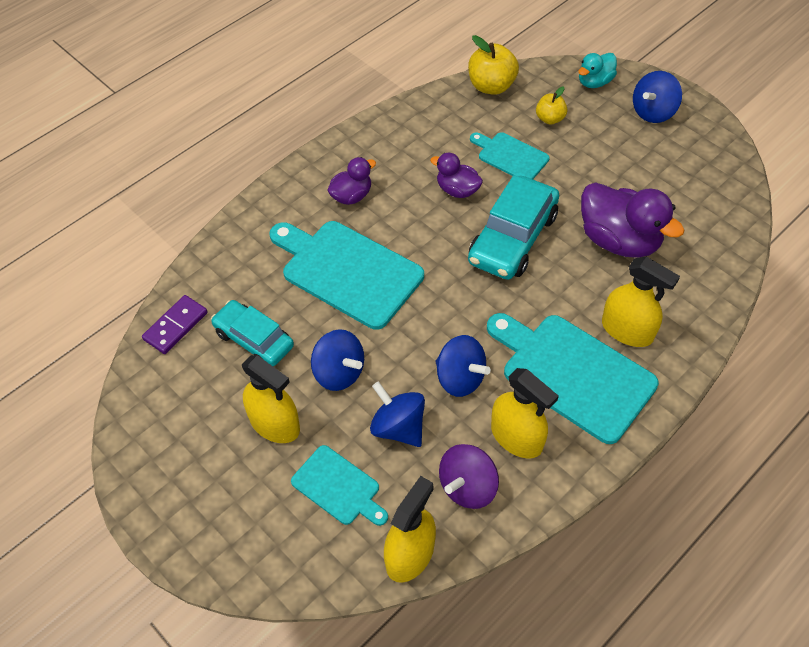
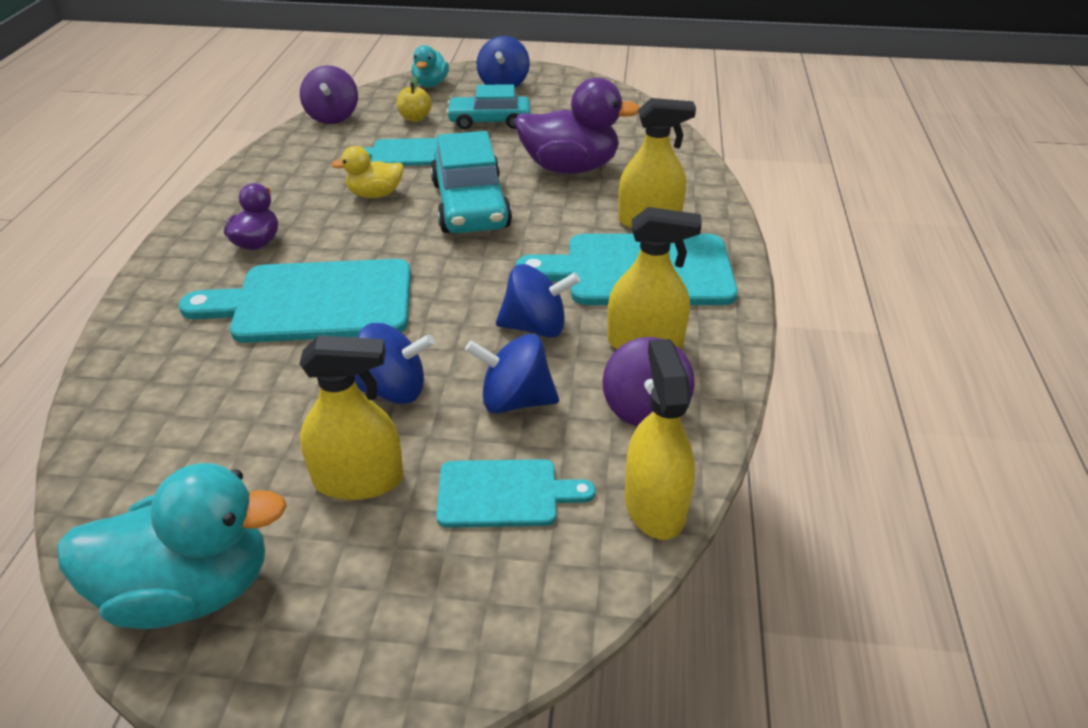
camera: 40 degrees left, 15 degrees down
(157, 436) = (191, 589): none -> turquoise duck
(175, 326) = (116, 457): purple domino -> none
(254, 339) = (249, 414): turquoise car -> turquoise car (489, 121)
(457, 190) = (375, 194): purple duck -> yellow duck
(491, 86) = (333, 117): yellow apple -> purple spinning top

